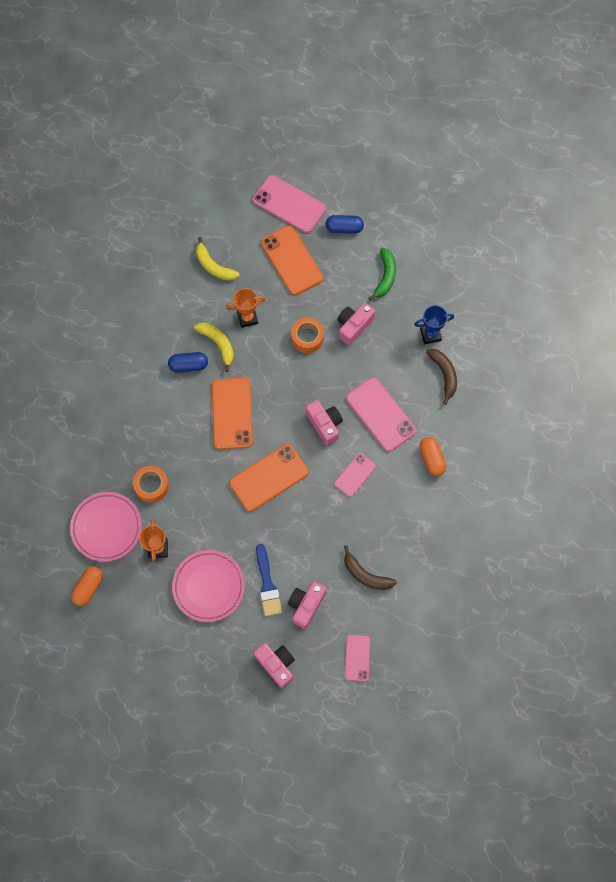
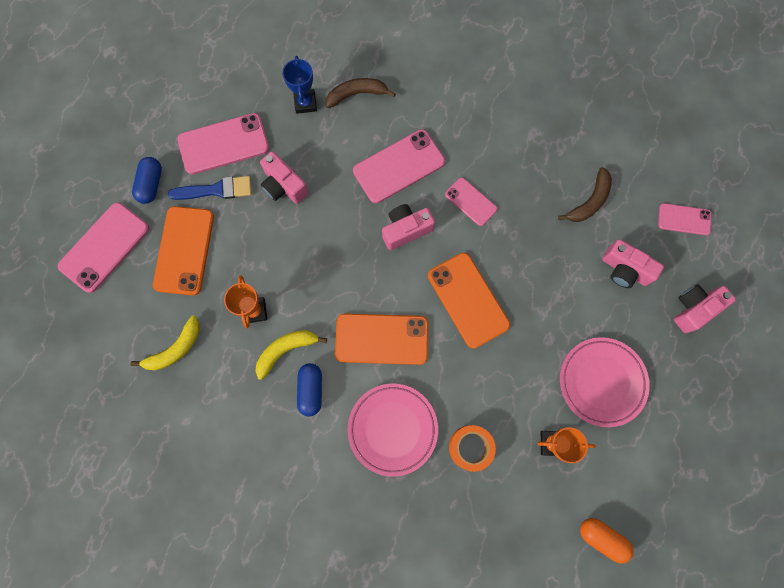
camera: 85 degrees left, 5 degrees up
(106, 527) = (523, 510): pink plate -> pink plate (392, 429)
(267, 584) = (599, 311): blue brush -> blue brush (216, 190)
(291, 260) = (184, 250): orange phone -> orange phone turned 60 degrees counterclockwise
(307, 338) = (291, 240): orange tape -> none
(385, 276) = (223, 144): green banana -> pink phone
(431, 459) = (456, 118): orange capsule -> none

